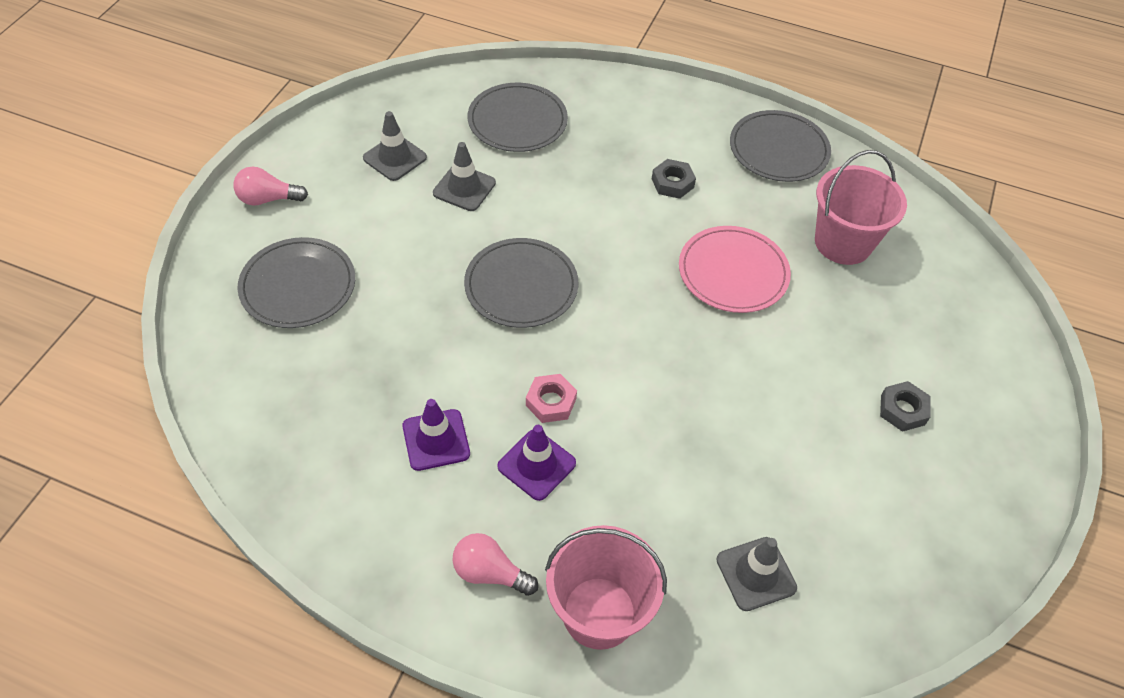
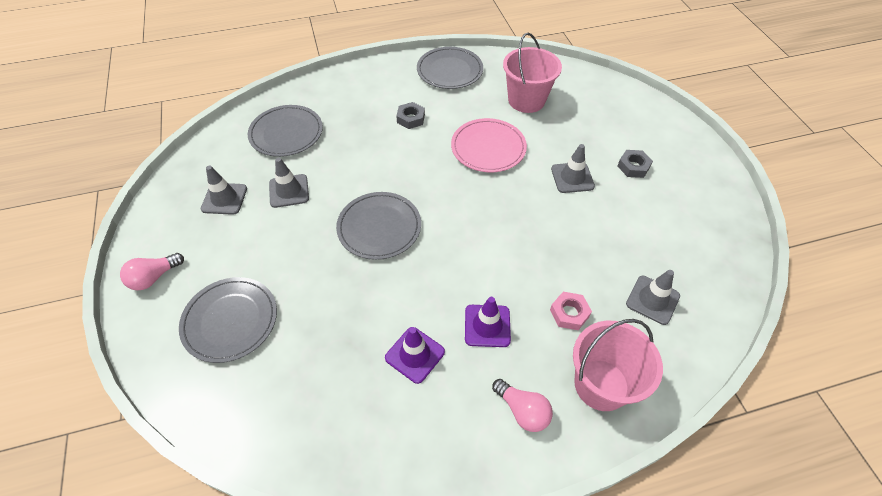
camera: 35 degrees left, 0 degrees up
(490, 573) = (522, 410): pink light bulb -> pink light bulb turned 120 degrees counterclockwise
(551, 402) = (460, 283): pink nut -> pink nut (569, 313)
(804, 372) = (572, 178): none -> grey traffic cone

